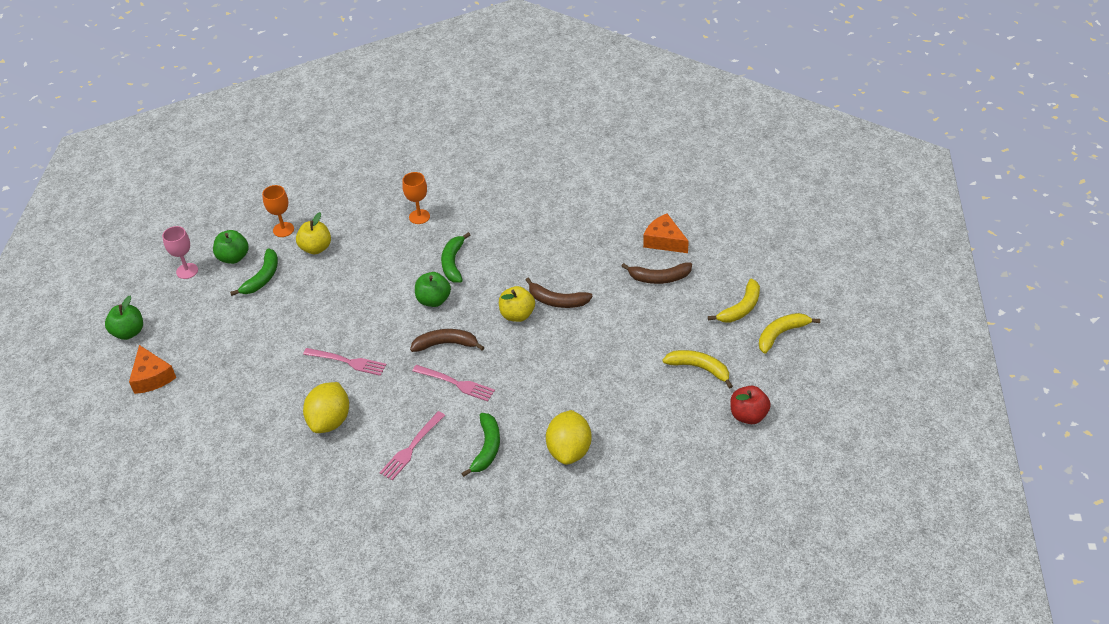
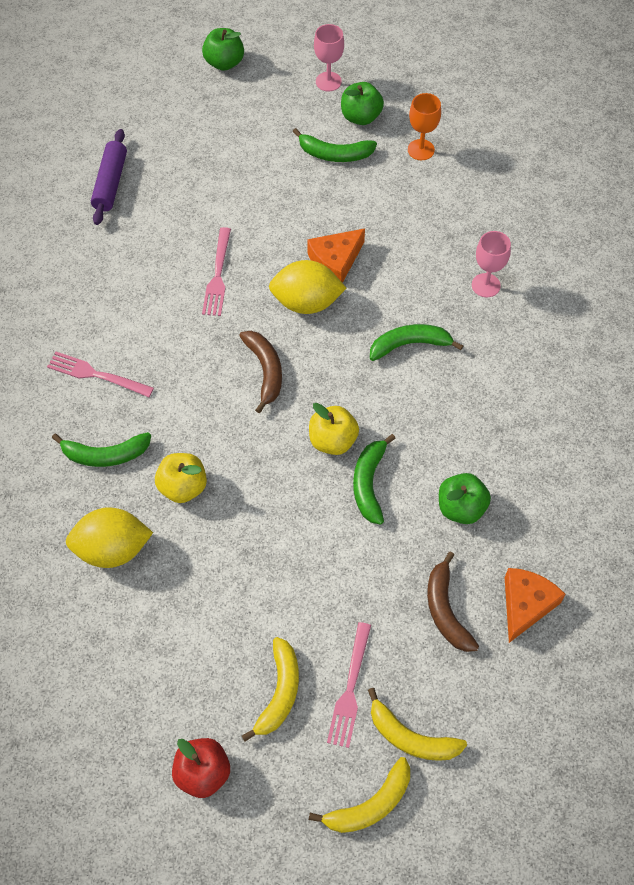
camera: 75 degrees right, 15 degrees up
(152, 377) = (164, 104): orange cheese -> orange cheese (335, 261)
(220, 421) = (110, 183): none -> purple rolling pin
(316, 248) = (398, 191): yellow apple -> yellow apple (183, 487)
(330, 421) = (125, 283): yellow lemon -> yellow lemon (306, 302)
(419, 217) = (486, 285): orange goblet -> pink goblet
(434, 300) = (338, 339): green apple -> green apple (461, 508)
(456, 383) = (203, 397): pink fork -> pink fork (350, 689)
(557, 301) = (369, 483): brown banana -> green banana
(781, 334) = (370, 805): yellow banana -> yellow banana turned 105 degrees clockwise

